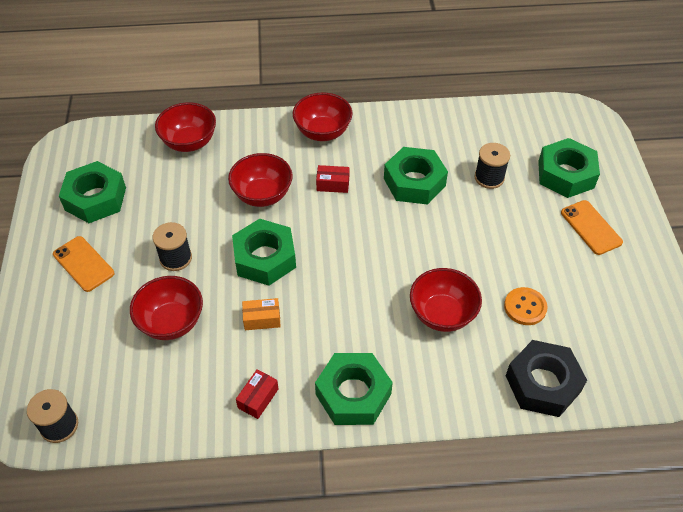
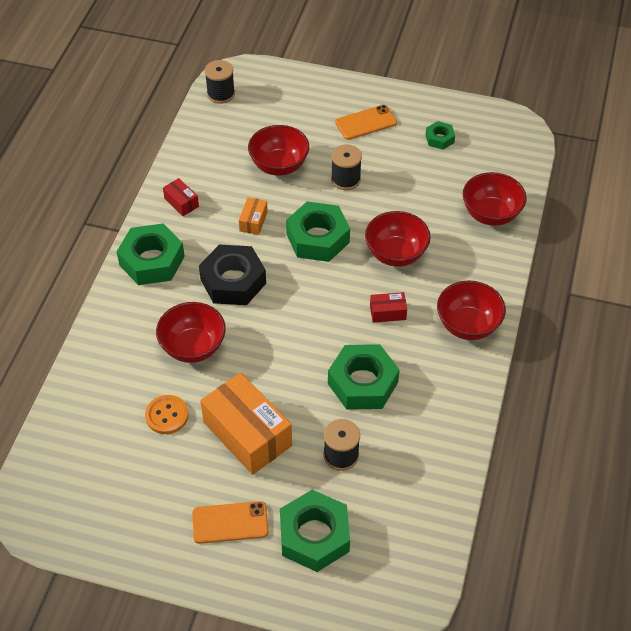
camera: 110 degrees right, 0 degrees up
(95, 198) = (439, 138): green nut -> green nut, size x0.51
(333, 184) = (387, 312): red box -> red box turned 60 degrees clockwise
(507, 242) = (247, 434): none -> orange box
(543, 383) = (86, 394): black nut -> black nut (233, 281)

